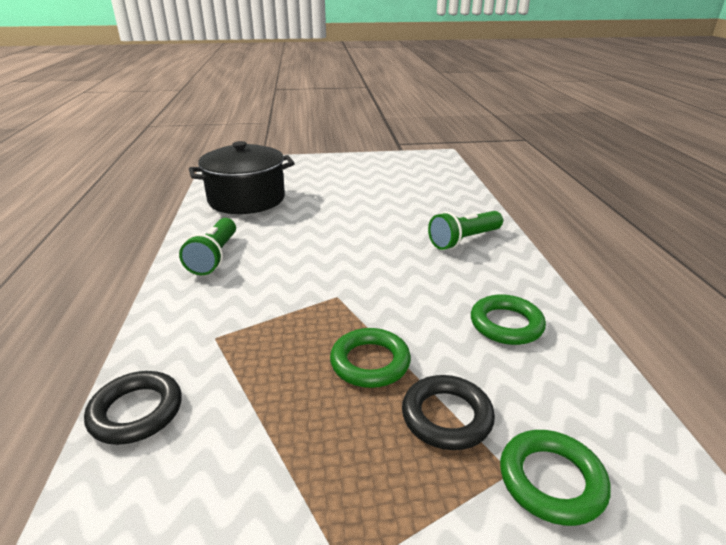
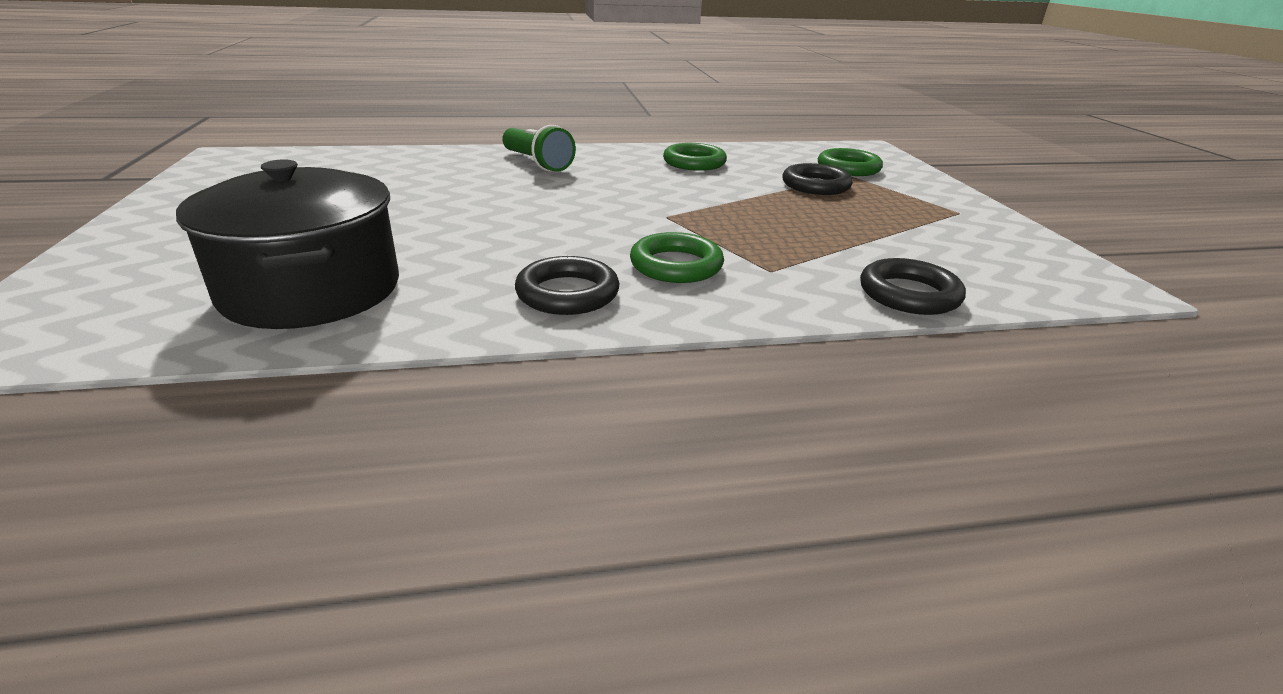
camera: 95 degrees left, 0 degrees up
(214, 257) = (567, 293): green flashlight -> black ring
(370, 362) = (770, 204): green ring -> green ring (676, 265)

